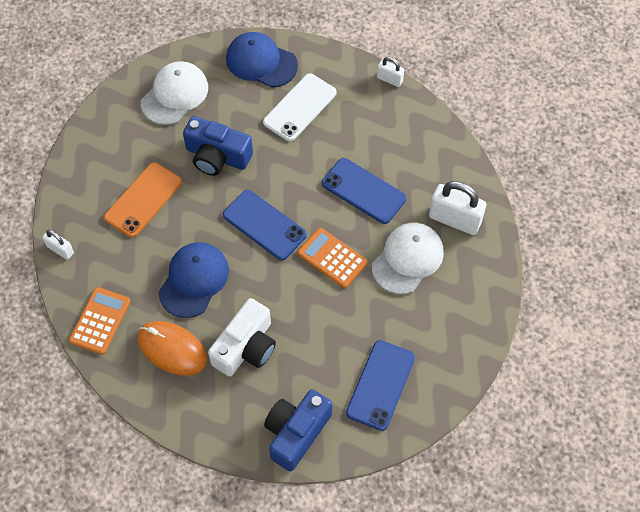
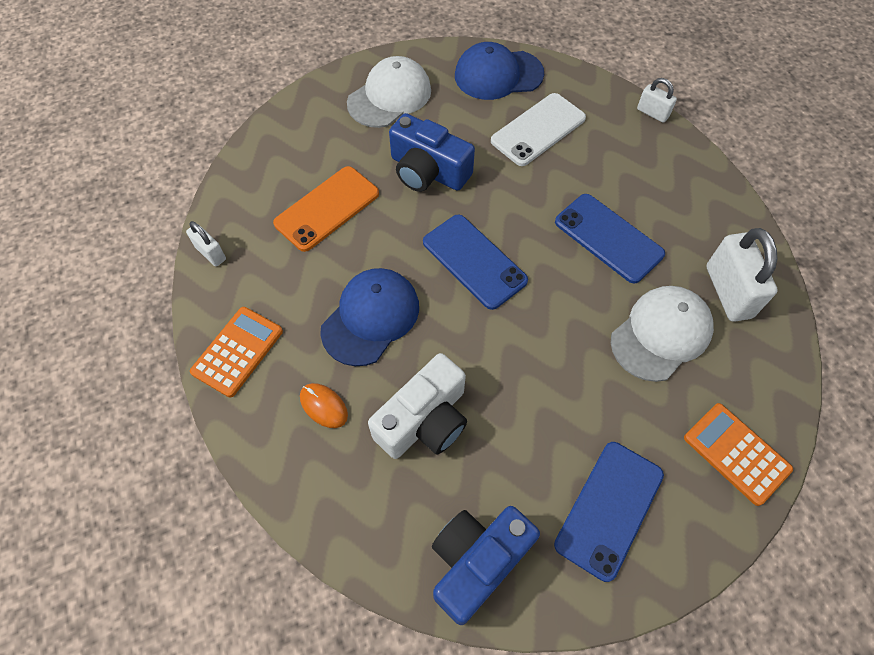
camera: 10 degrees right, 0 degrees up
(172, 349) = (323, 406): orange mouse -> orange mouse, size x0.54
(261, 62) = (498, 75): blue cap -> blue cap turned 45 degrees counterclockwise
(332, 258) = (558, 317): orange calculator -> orange calculator (736, 453)
(454, 219) = (728, 292): white padlock -> white padlock turned 45 degrees clockwise

